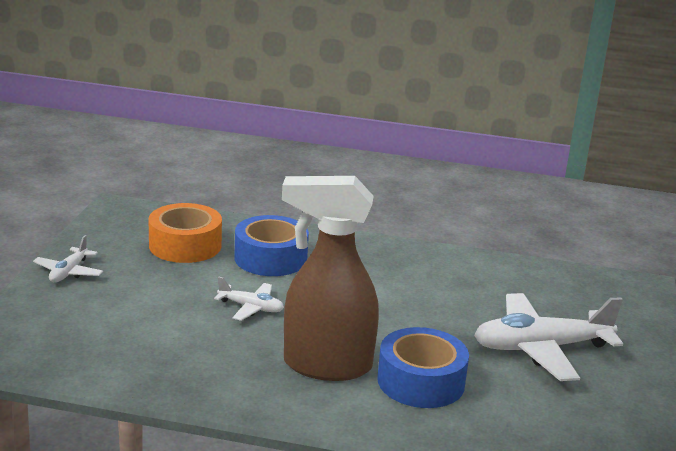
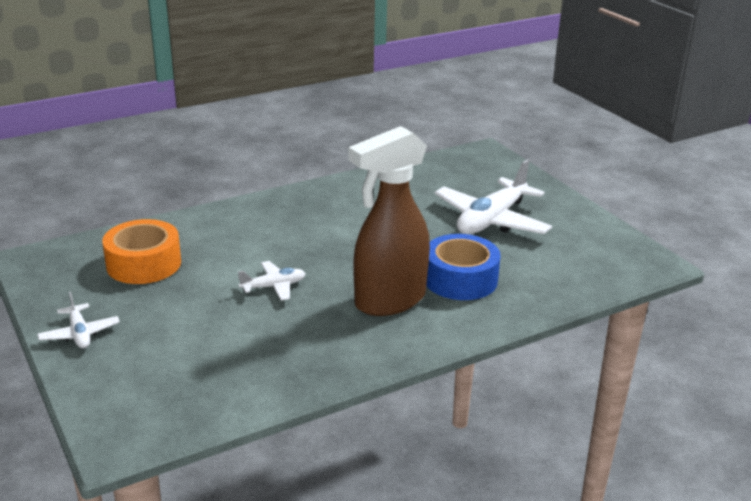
camera: 40 degrees left, 5 degrees up
(270, 258) = (228, 242): blue tape -> none

